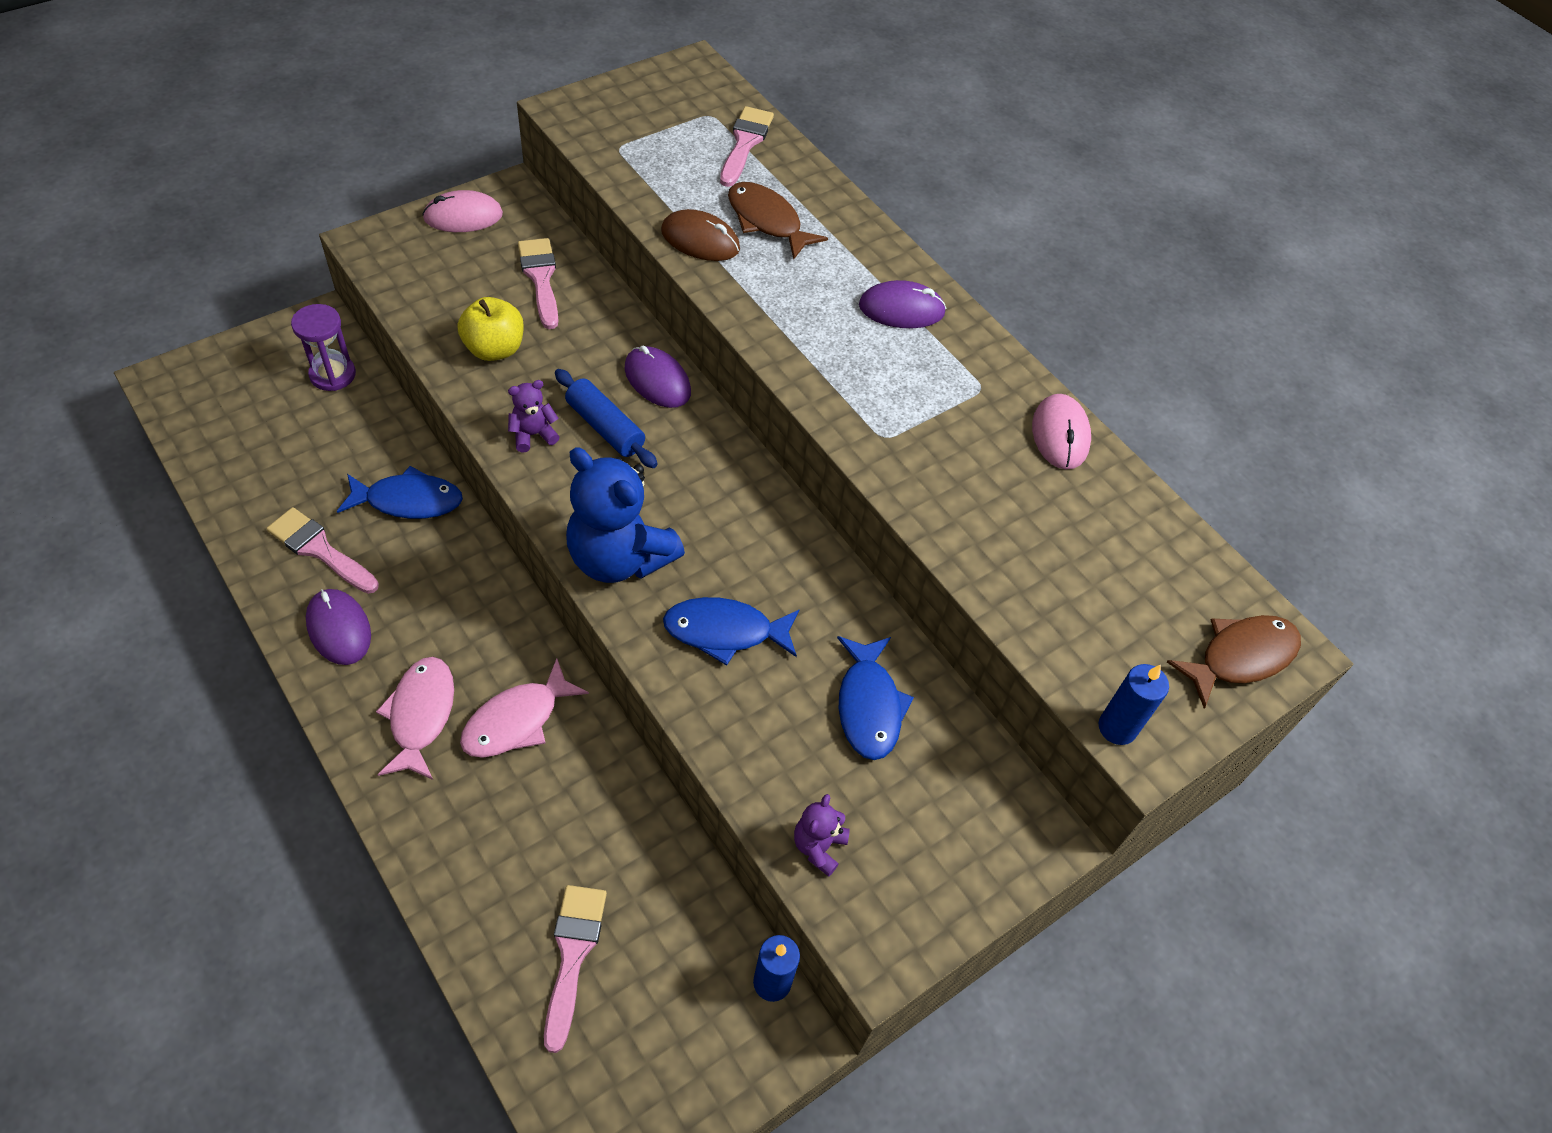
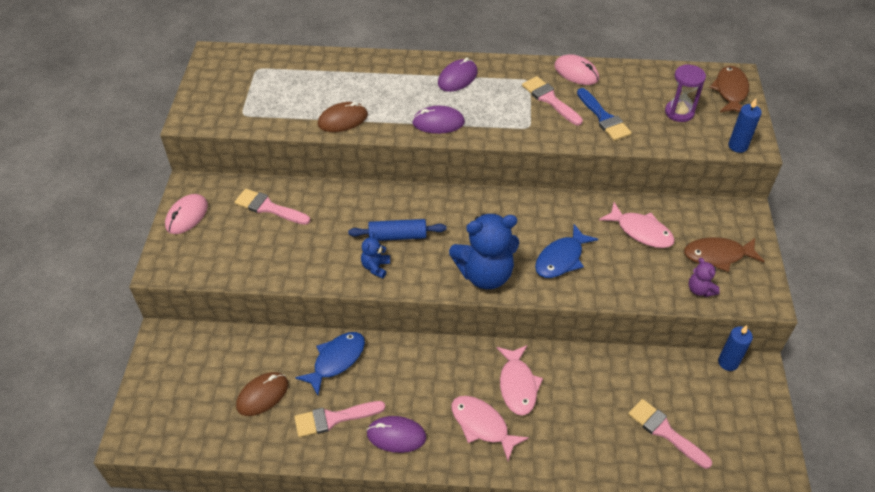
camera: 45 degrees left, 5 degrees down
(304, 461) = (262, 395): none -> brown mouse
(332, 374) = (210, 350): purple hourglass -> purple hourglass (679, 112)
(494, 349) = (300, 252): yellow apple -> none
(533, 435) = (376, 267): purple teddy bear -> blue teddy bear
(657, 380) = (385, 199): purple mouse -> purple mouse (438, 122)
(745, 143) = (292, 68): pink brush -> pink brush (550, 99)
(767, 221) = (354, 90): brown fish -> brown fish (717, 255)
(869, 706) = (641, 231): blue fish -> pink fish
(996, 516) = (604, 118): none -> blue brush

